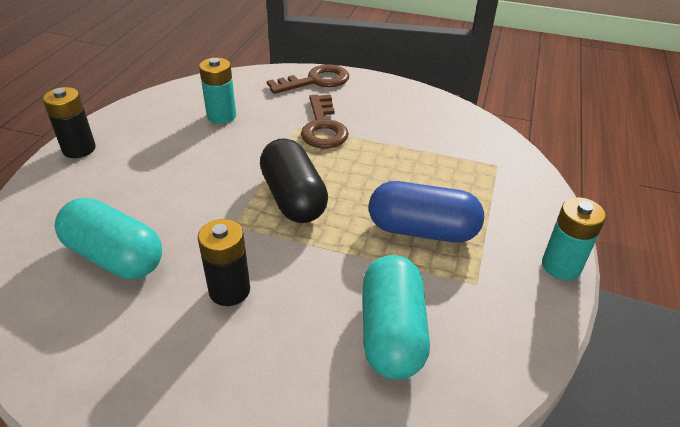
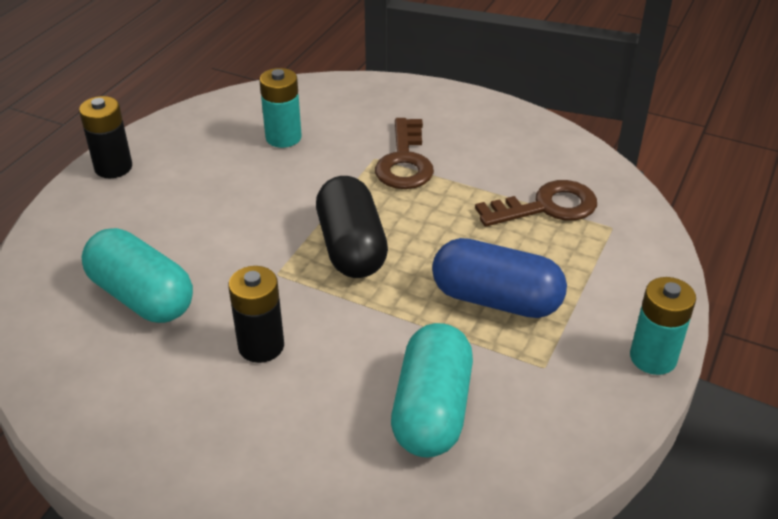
camera: 10 degrees right, 0 degrees up
(315, 81) = (408, 98): brown key -> brown key (546, 207)

